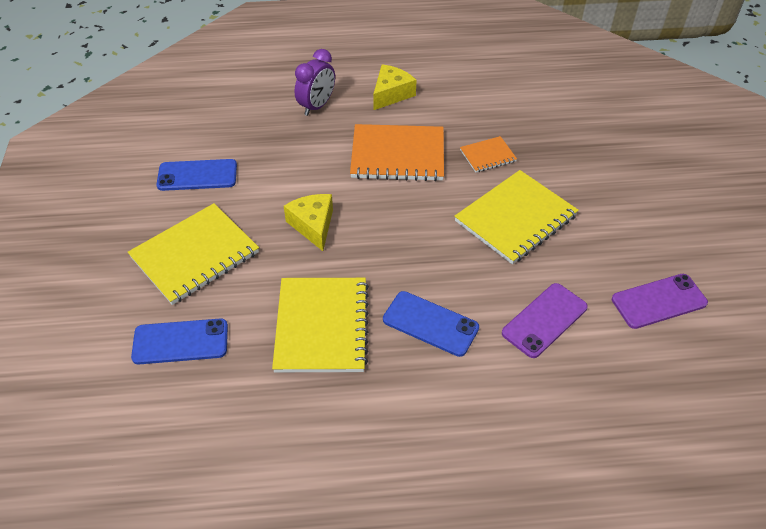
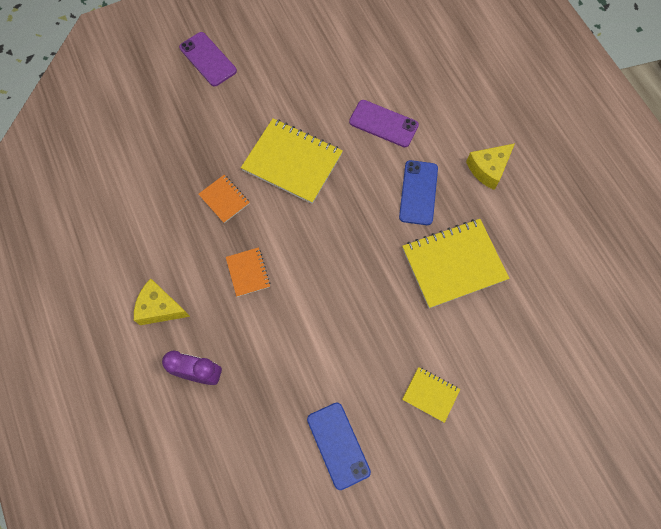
camera: 110 degrees left, 20 degrees up
(180, 342) = (514, 360): blue phone -> none
(195, 255) = (430, 394): yellow notebook -> yellow notebook, size x0.50
(313, 225) = (359, 311): yellow cheese -> yellow cheese (488, 169)
(397, 155) = (248, 272): orange notebook -> orange notebook, size x0.50
(658, 301) = (338, 61): purple phone -> purple phone (208, 59)

